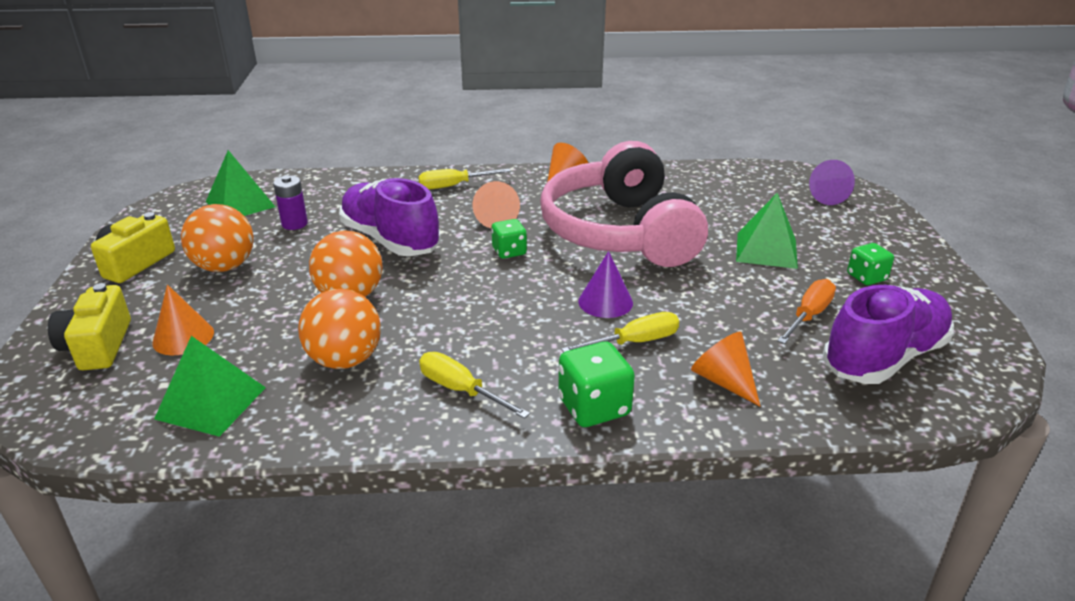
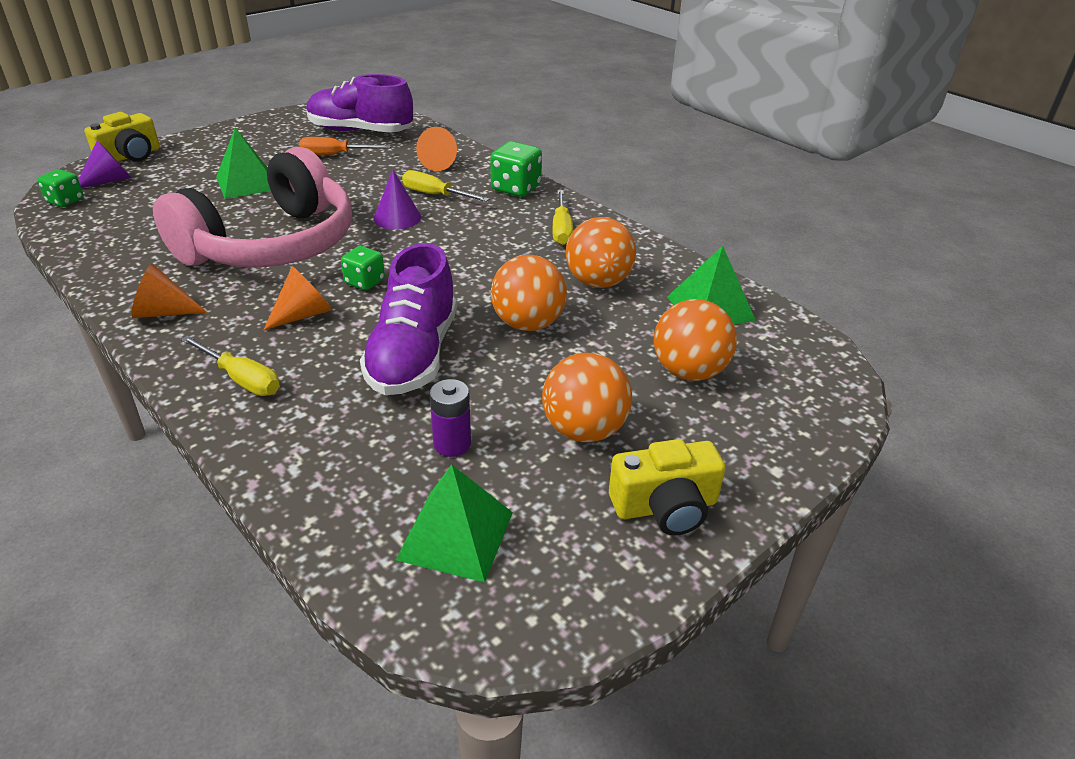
camera: 130 degrees left, 5 degrees up
(98, 346) = (764, 409): yellow camera -> yellow camera (130, 156)
(183, 337) = (688, 371): orange cone -> orange ball
(866, 277) = (259, 147): green dice -> green dice (65, 201)

